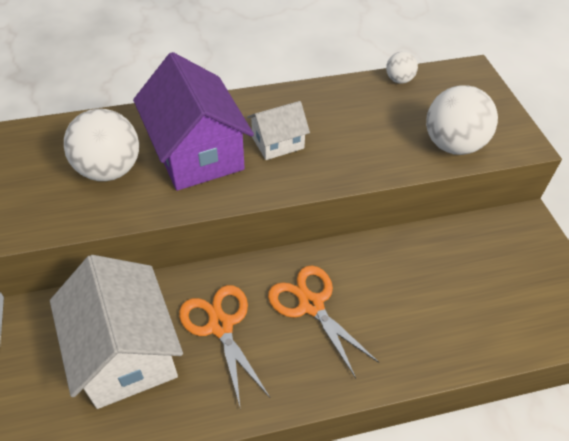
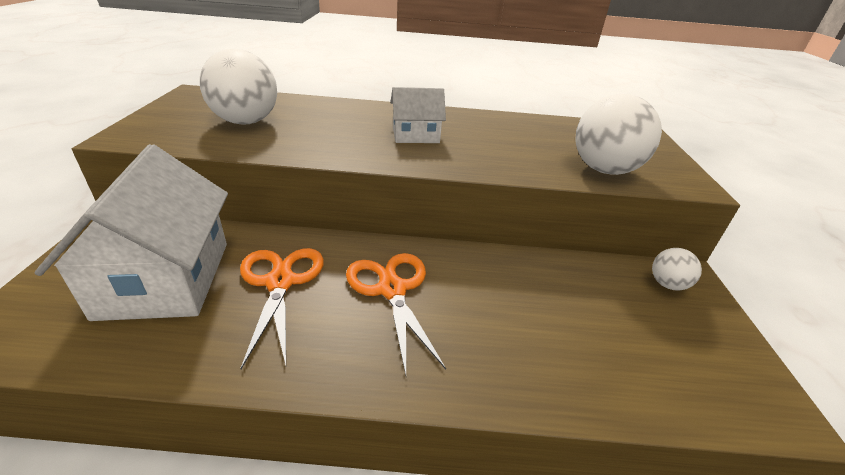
camera: 15 degrees right, 15 degrees down
(197, 153) = (334, 127): purple house -> none
(399, 80) = (560, 122): white ball -> white ball (667, 284)

